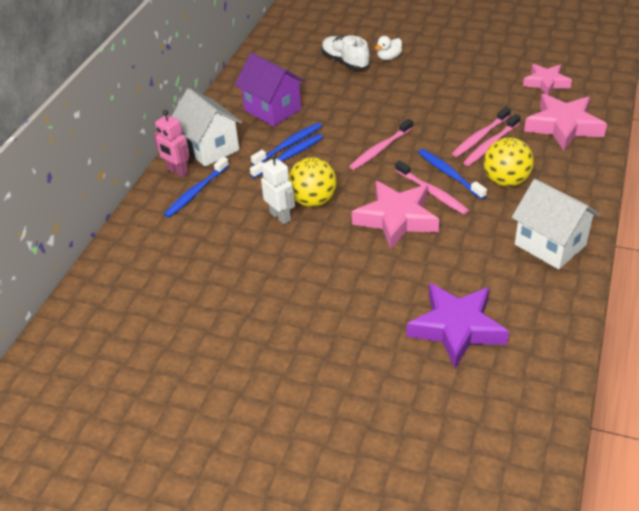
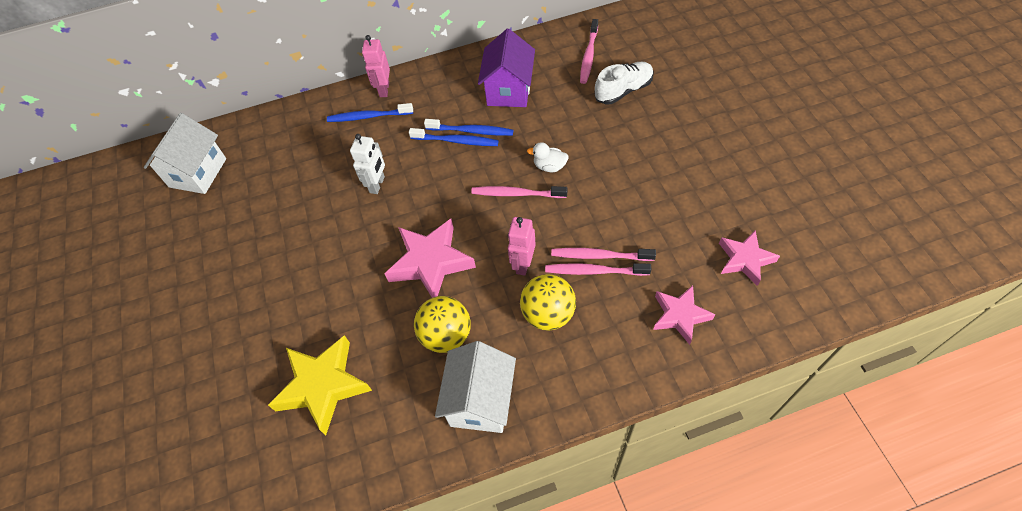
camera: 55 degrees right, 15 degrees up
(210, 148) = (426, 88): white house -> white house (198, 173)
(313, 201) = (411, 193): yellow ball -> yellow ball (446, 335)
(345, 62) = (623, 90): white shoe -> white shoe turned 45 degrees clockwise
(389, 58) = (661, 115): white duck -> white duck (549, 166)
(432, 192) = (486, 267): pink toothbrush -> pink toothbrush (588, 56)
(449, 174) = (523, 264): blue toothbrush -> pink robot
(456, 328) = (323, 386): purple star -> yellow star
(563, 126) = (680, 316): pink star -> pink star, size x0.64

